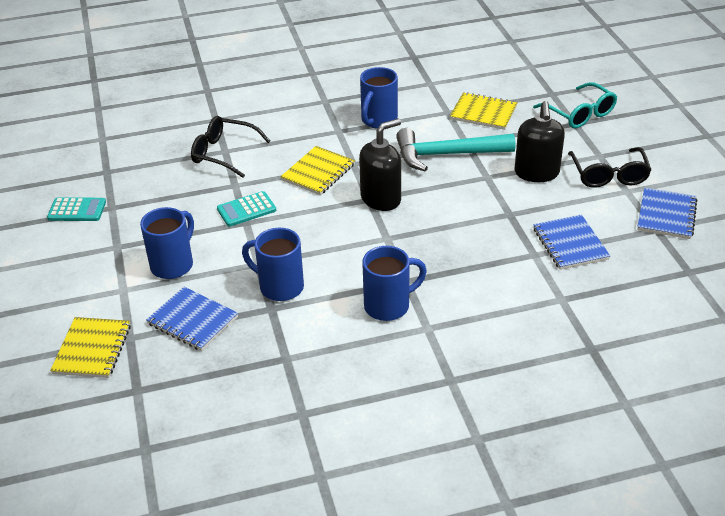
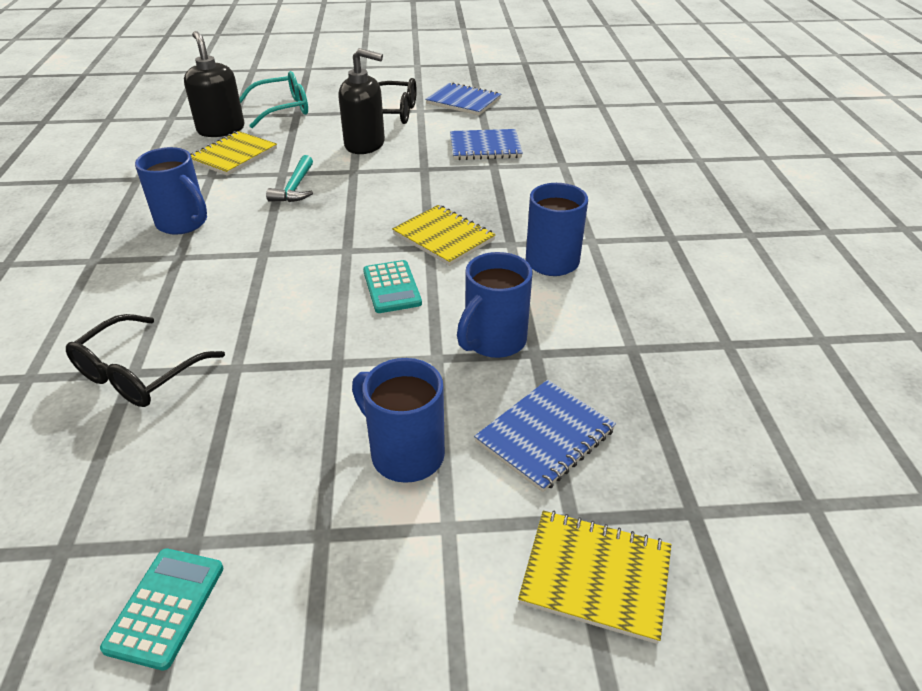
camera: 80 degrees left, 0 degrees up
(246, 209) = (306, 359): turquoise calculator -> turquoise calculator (391, 287)
(318, 172) = (262, 283): yellow notebook -> yellow notebook (443, 237)
(381, 199) = (351, 241): black soap dispenser -> black soap dispenser (221, 129)
(447, 155) = (295, 188): turquoise hammer -> turquoise hammer, size x0.56

